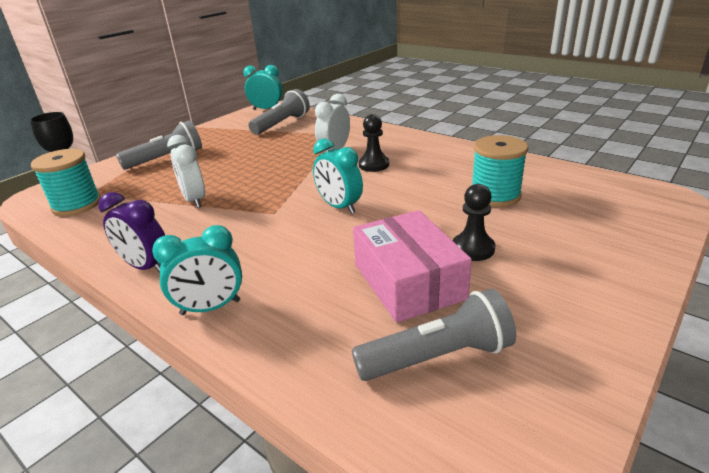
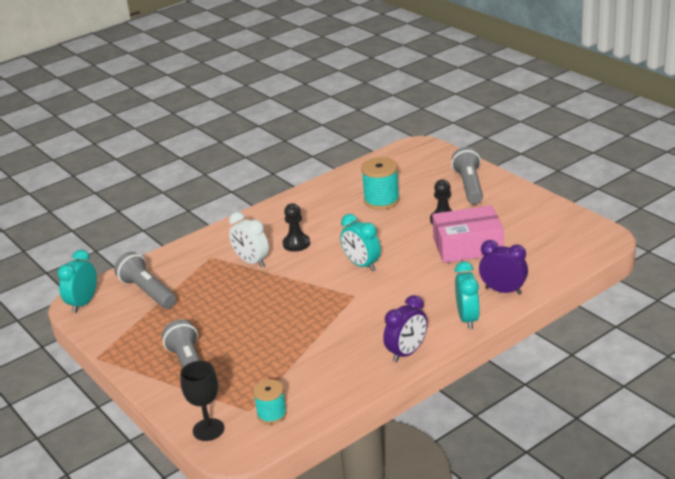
camera: 75 degrees left, 0 degrees up
(76, 205) = (272, 414): turquoise spool -> turquoise spool, size x0.64
(194, 200) = (306, 339): white clock -> none
(284, 336) = (503, 291): none -> purple clock
(339, 207) = (362, 265): turquoise clock -> turquoise clock turned 75 degrees clockwise
(437, 357) = (532, 245): grey flashlight -> grey flashlight (469, 186)

